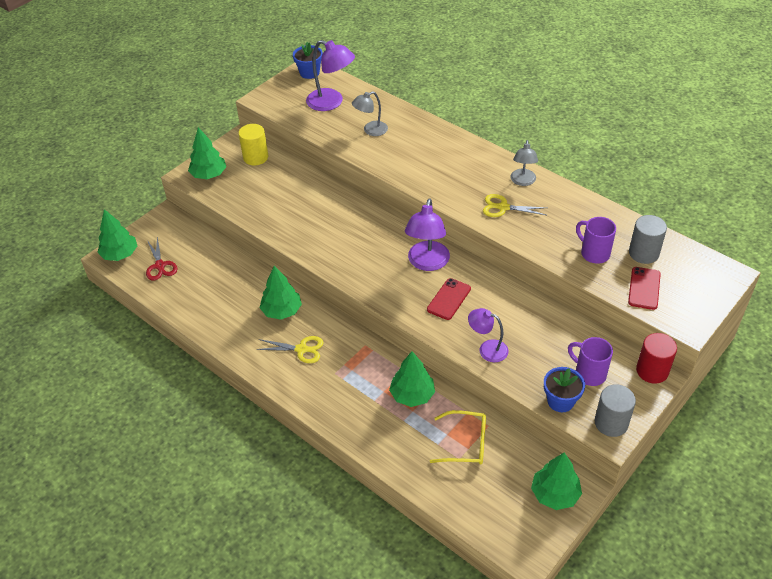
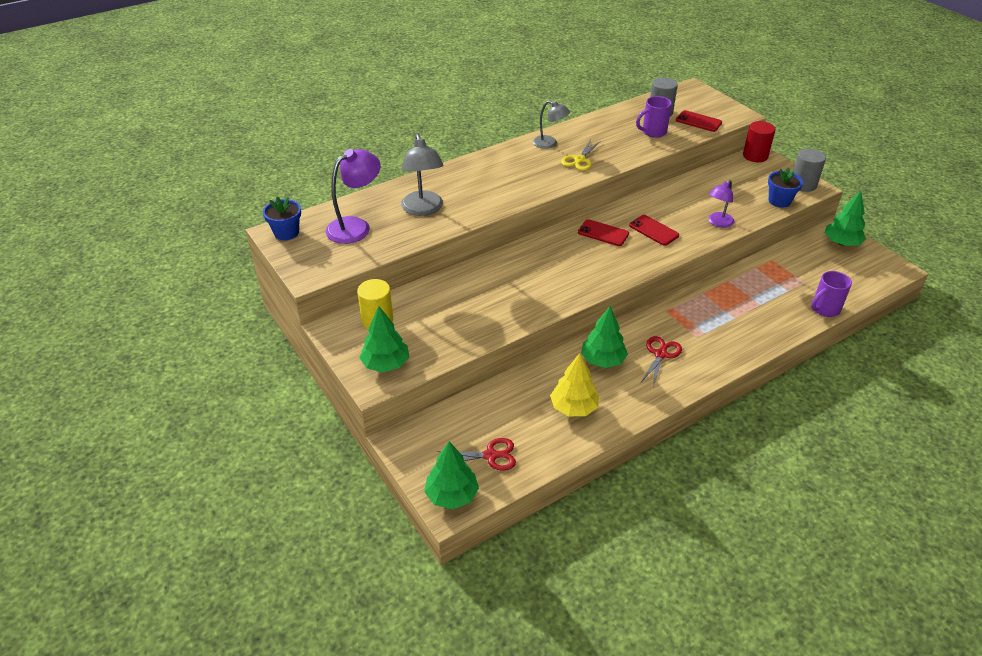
camera: 75 degrees left, 5 degrees down
(220, 302) = (573, 408): none -> yellow tree
(301, 349) = (660, 354): yellow scissors -> red scissors
(371, 130) = (423, 209): grey lamp -> grey lamp, size x1.58
(412, 395) = (733, 294): green tree -> none
(427, 263) = (603, 233): purple lamp -> red phone
(466, 443) = (789, 275): yellow glasses -> none
(589, 373) = (753, 182): purple mug -> purple mug (824, 309)

